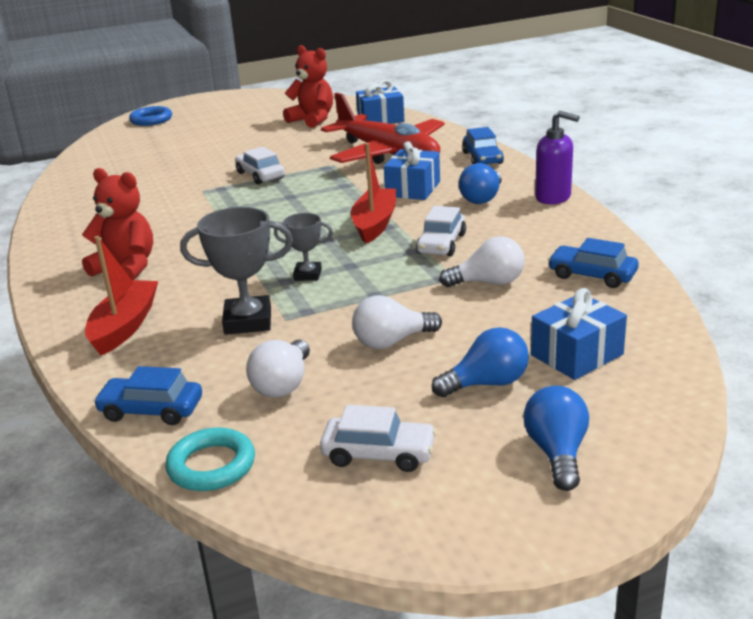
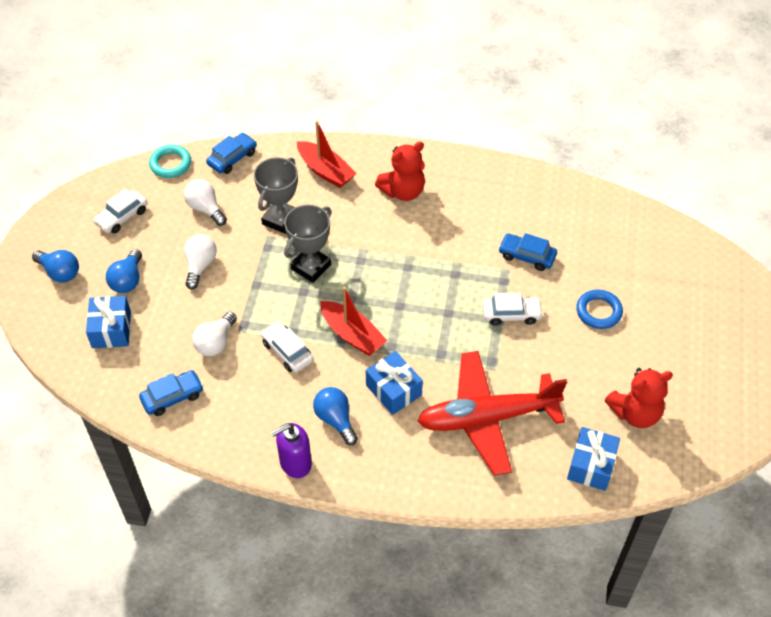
camera: 120 degrees right, 25 degrees up
(151, 120) = (740, 298): blue ring -> blue ring (598, 311)
(307, 275) = (311, 267): grey trophy -> grey trophy, size x1.69
(482, 158) = (416, 475): blue car -> blue car (527, 256)

